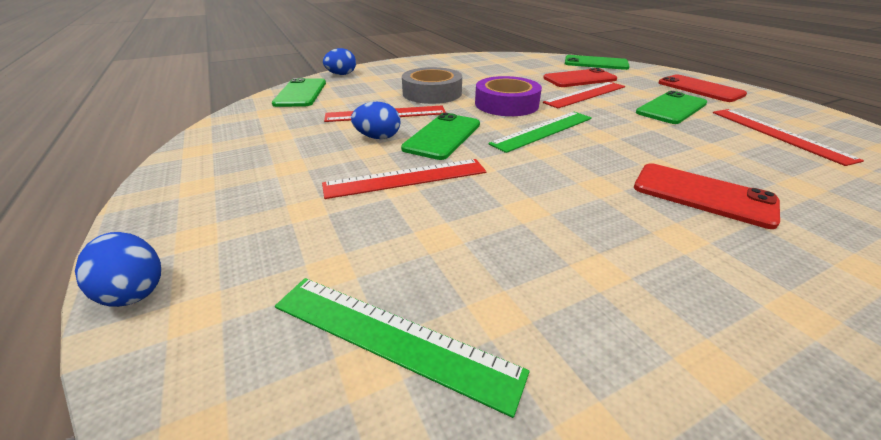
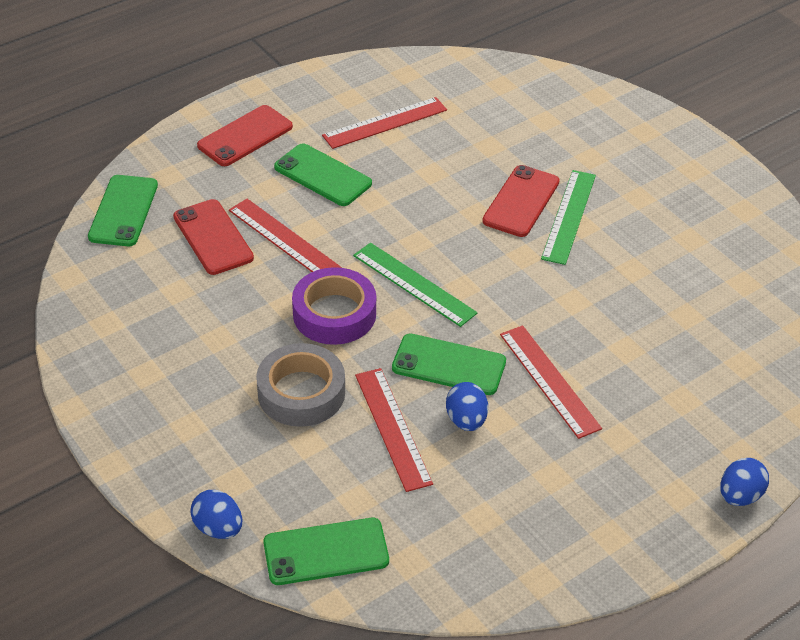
camera: 100 degrees left, 10 degrees up
(392, 337) = (722, 358): green ruler -> green ruler (569, 216)

